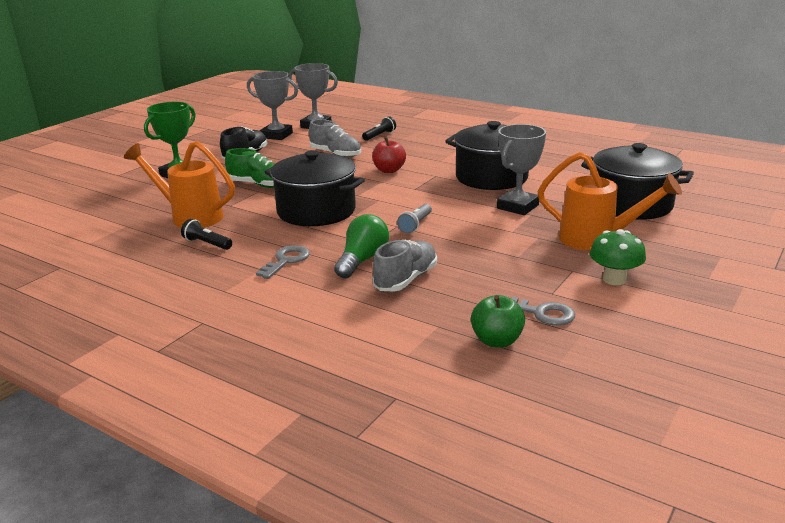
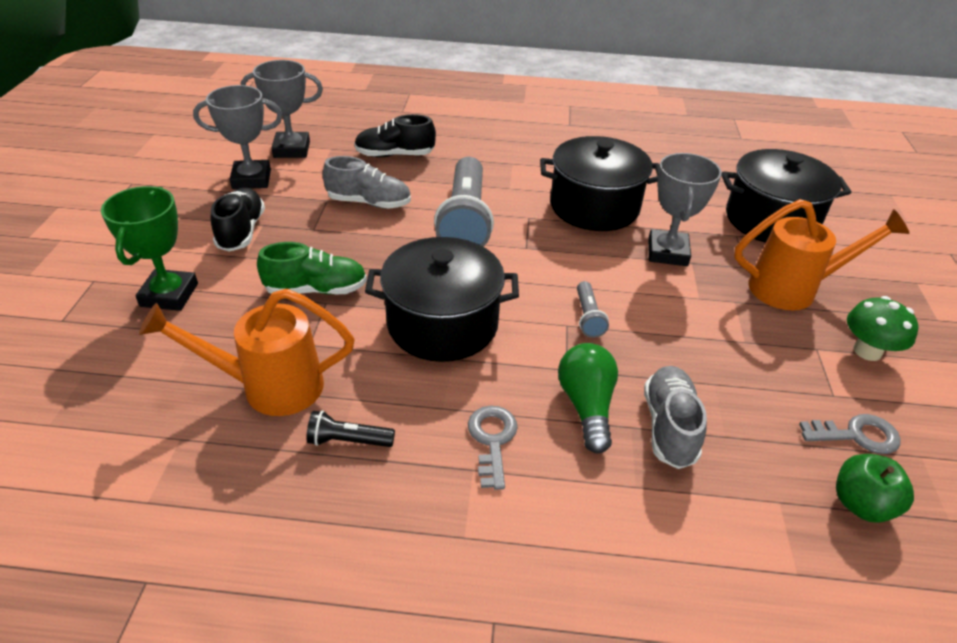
camera: 30 degrees left, 15 degrees up
(379, 136) = (395, 155): black flashlight -> black shoe
(389, 170) = (465, 220): red apple -> grey flashlight

